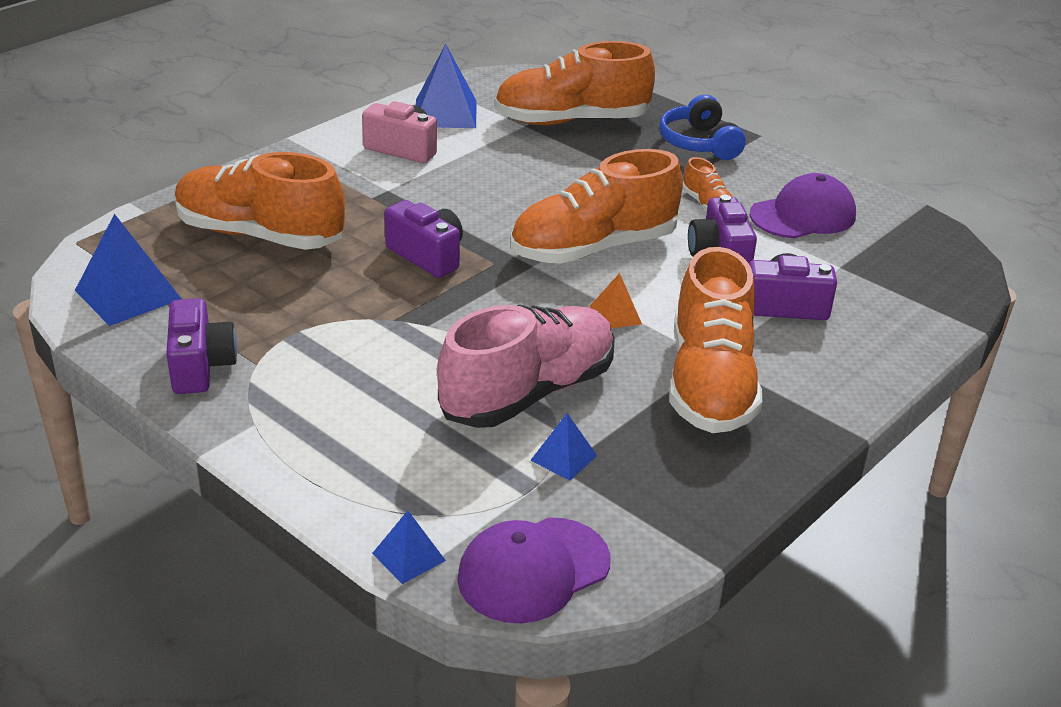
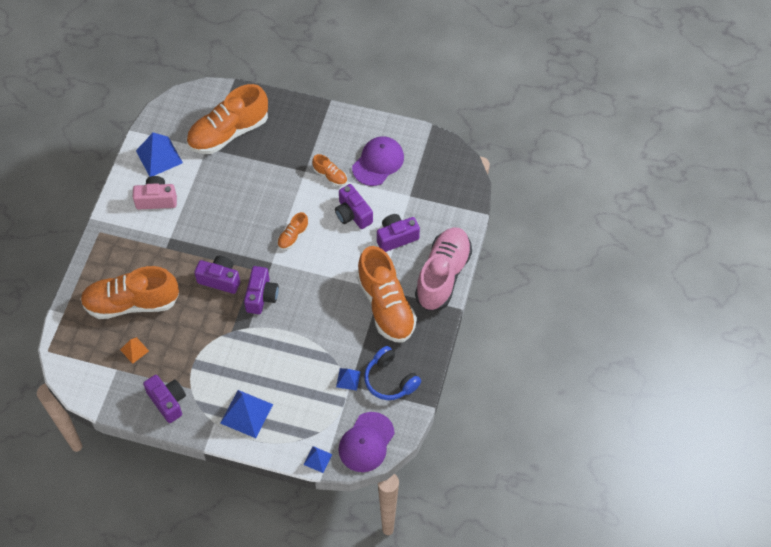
camera: 25 degrees left, 25 degrees up
(128, 294) = (101, 373): blue pyramid -> blue pyramid (246, 413)
(482, 296) = (261, 296): none -> purple camera
(528, 393) = (314, 349): pink shoe -> pink shoe (443, 275)
(593, 248) = (293, 236): orange shoe -> orange shoe, size x0.44
(615, 315) = (326, 280): orange pyramid -> orange pyramid (134, 350)
(699, 143) = (303, 122): blue headphones -> blue headphones (390, 380)

